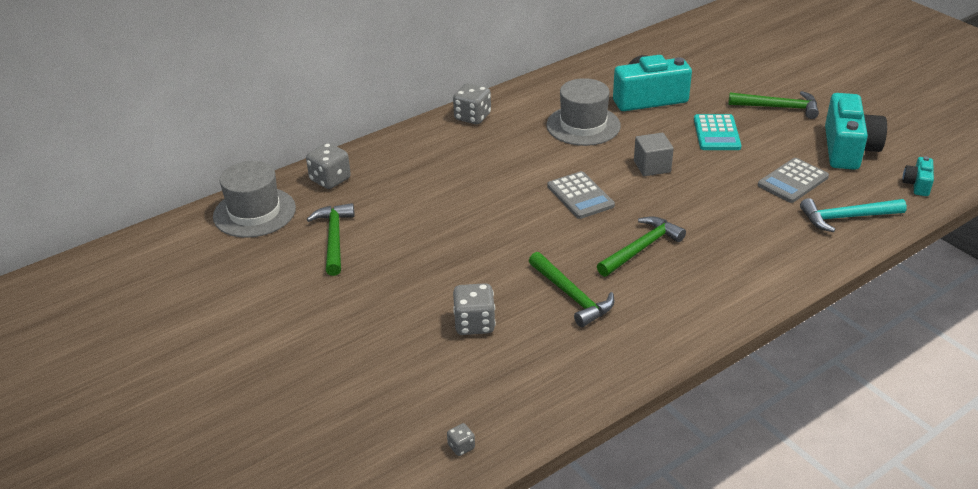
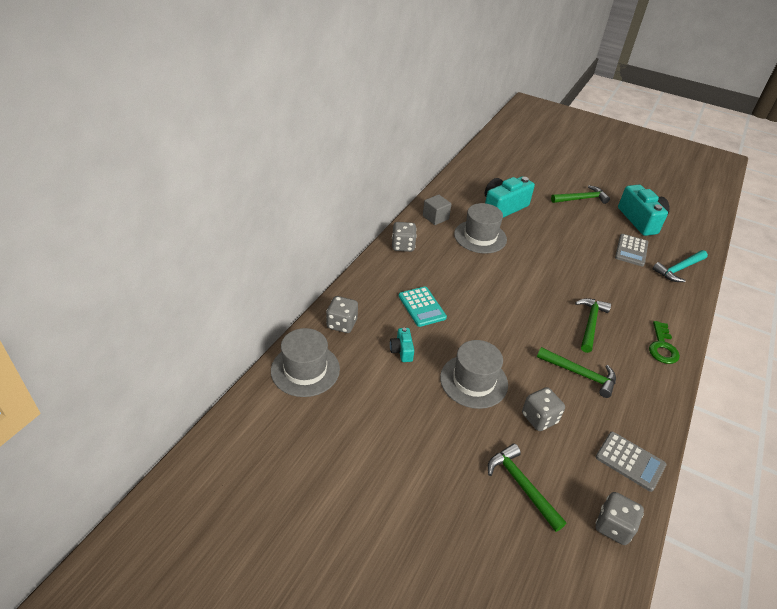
camera: 30 degrees left, 5 degrees up
(334, 238) = (385, 375): green hammer -> green hammer (522, 485)
(430, 269) = (473, 381): none -> grey hat
(461, 447) = (613, 526): grey dice -> grey dice, size x2.01
(580, 196) = (522, 293): grey calculator -> grey calculator (630, 461)
(652, 166) = (546, 259): grey cube -> grey cube (435, 217)
(716, 133) = (563, 225): turquoise calculator -> turquoise calculator (422, 307)
(720, 296) = (662, 347): none -> green key
(917, 184) = (693, 237): turquoise camera -> turquoise camera (402, 350)

